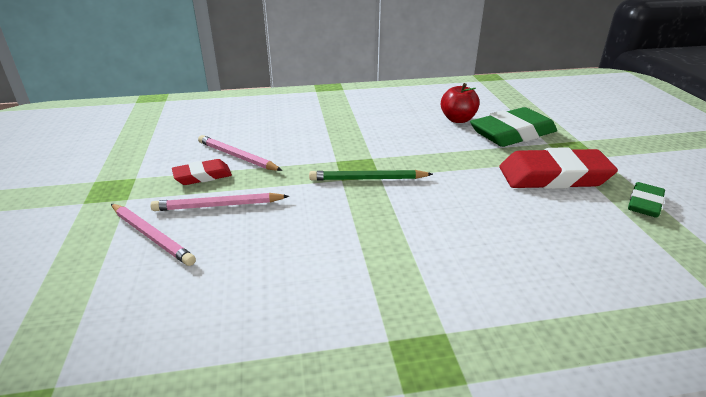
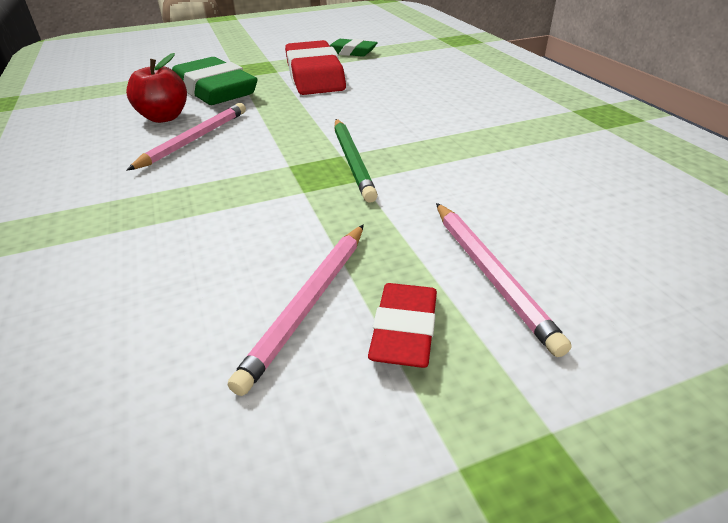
camera: 100 degrees left, 5 degrees up
(151, 236) = (625, 324): pink pencil -> pink pencil (195, 139)
(202, 176) = (404, 330): red eraser -> red eraser turned 45 degrees clockwise

